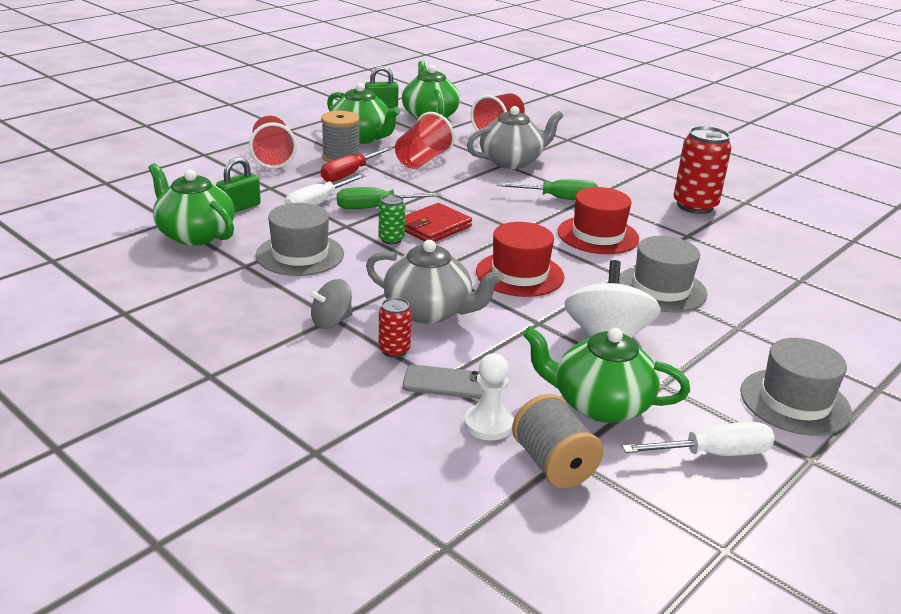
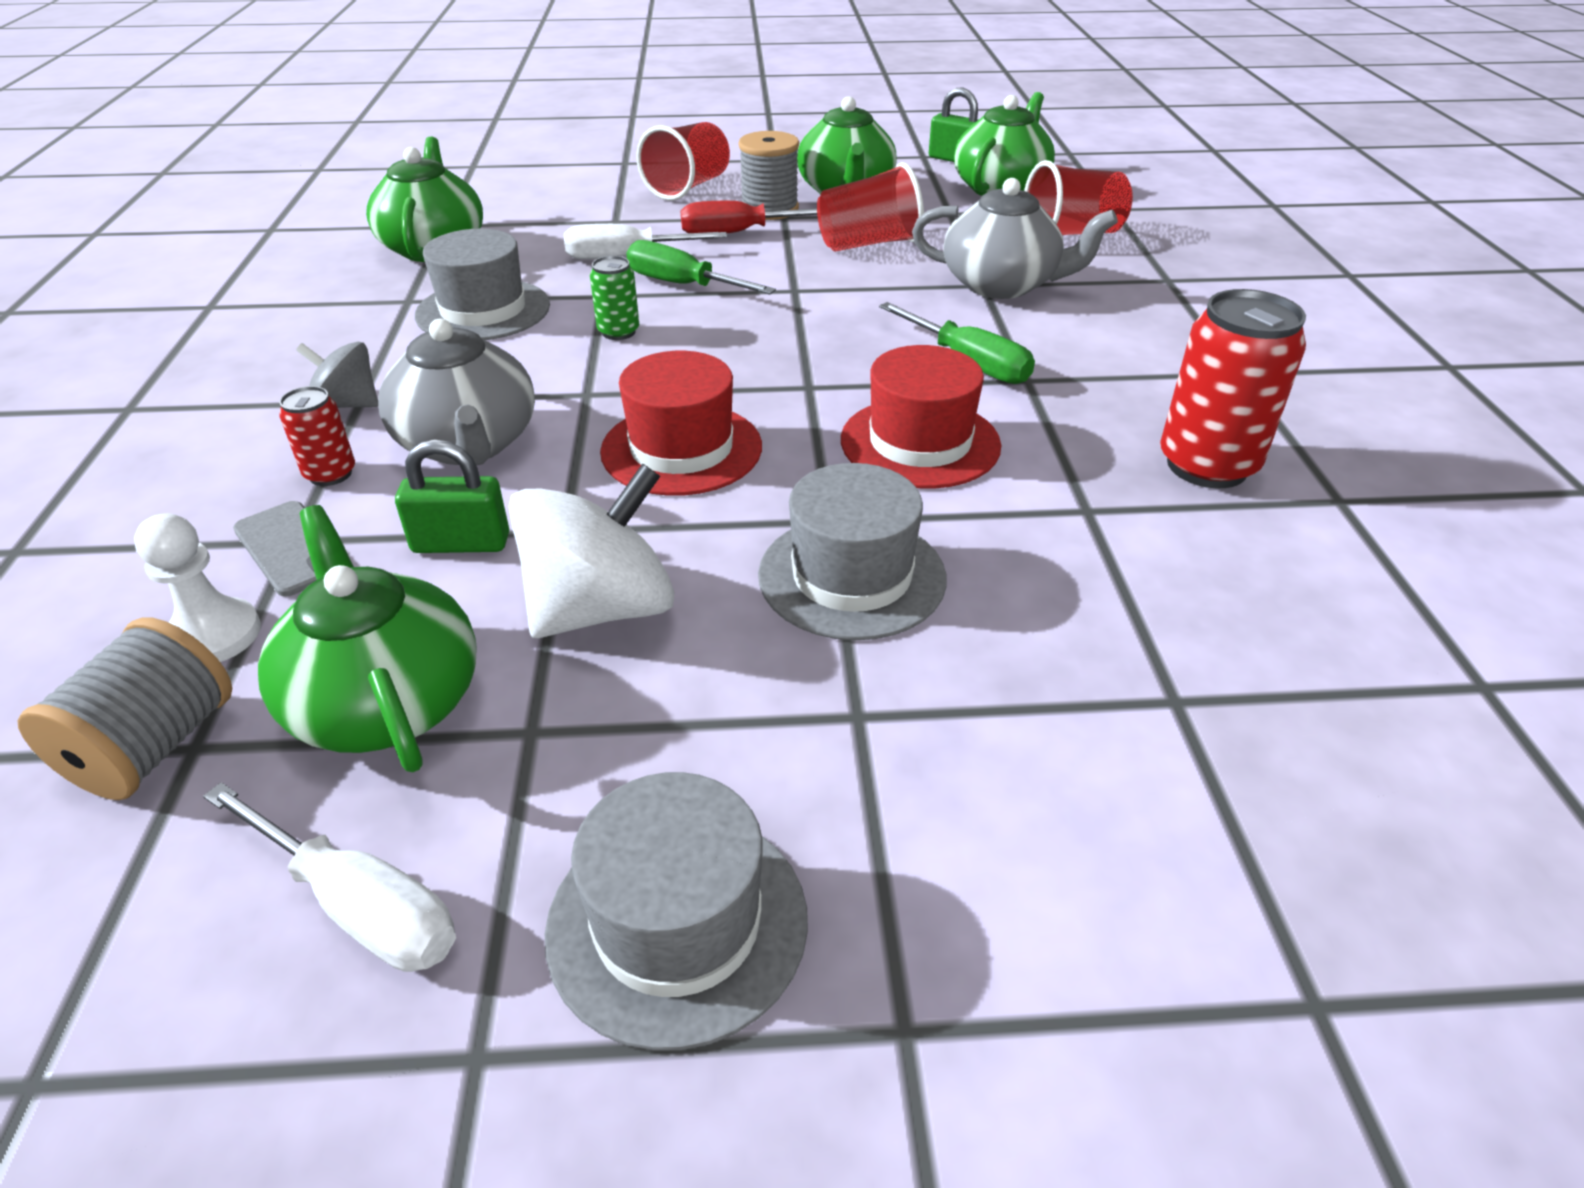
camera: 45 degrees right, 10 degrees up
(239, 207) = (537, 233): green padlock -> green padlock (461, 543)
(434, 227) = (703, 336): red wallet -> none

